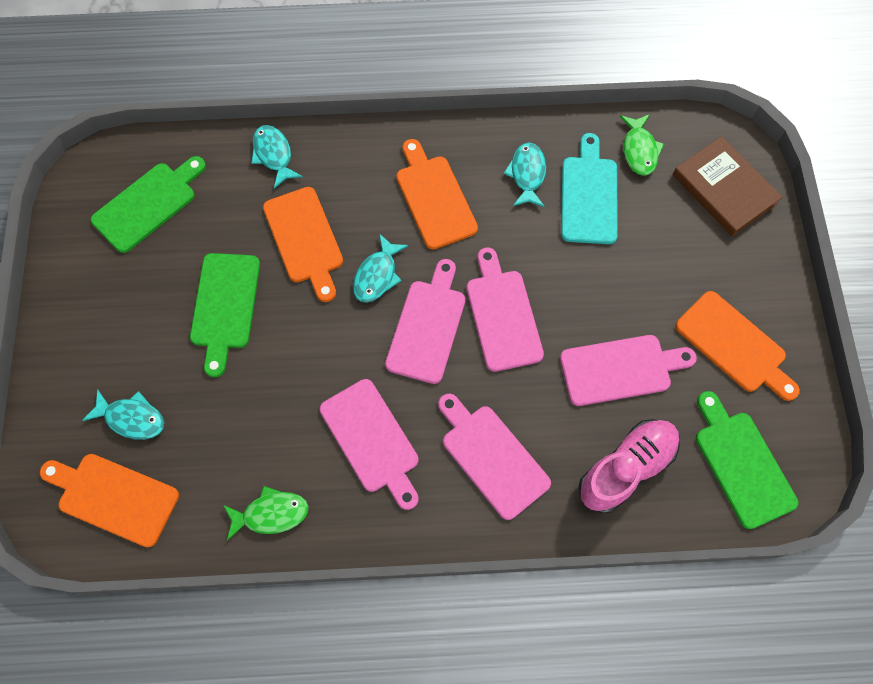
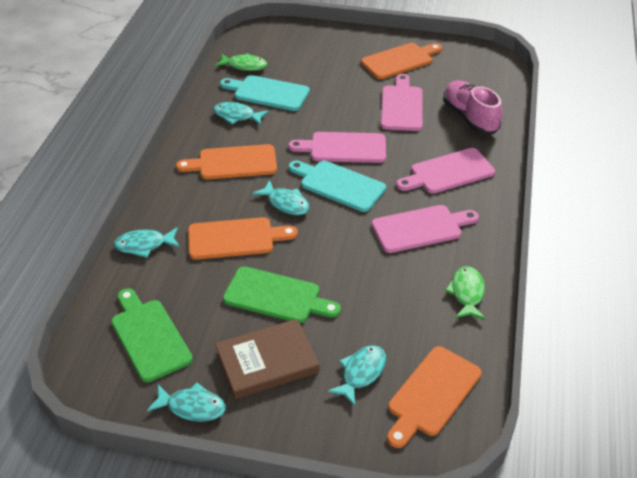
camera: 75 degrees left, 25 degrees down
(68, 271) = (192, 407): none -> turquoise fish
(427, 326) = (339, 185): pink cutting board -> turquoise cutting board
(724, 189) = (291, 40): brown book -> brown book (267, 362)
(741, 464) = (477, 75): green cutting board -> none

